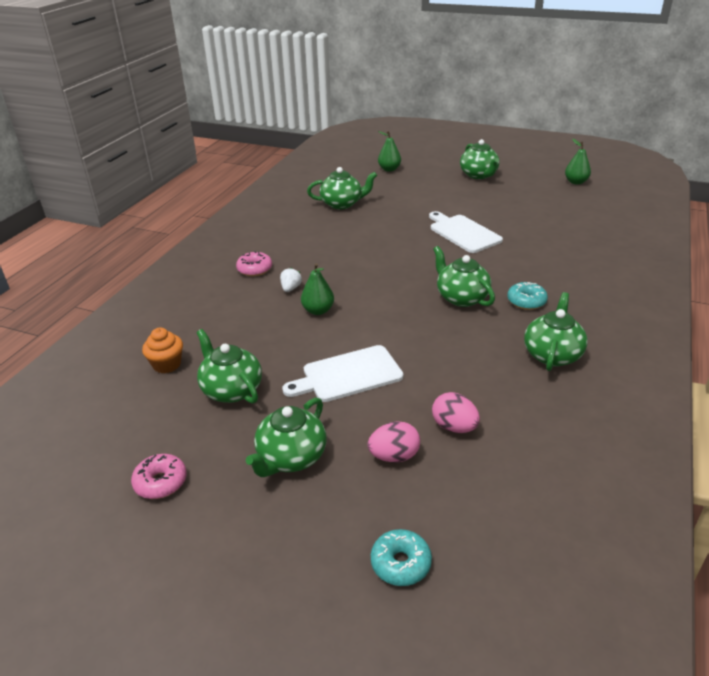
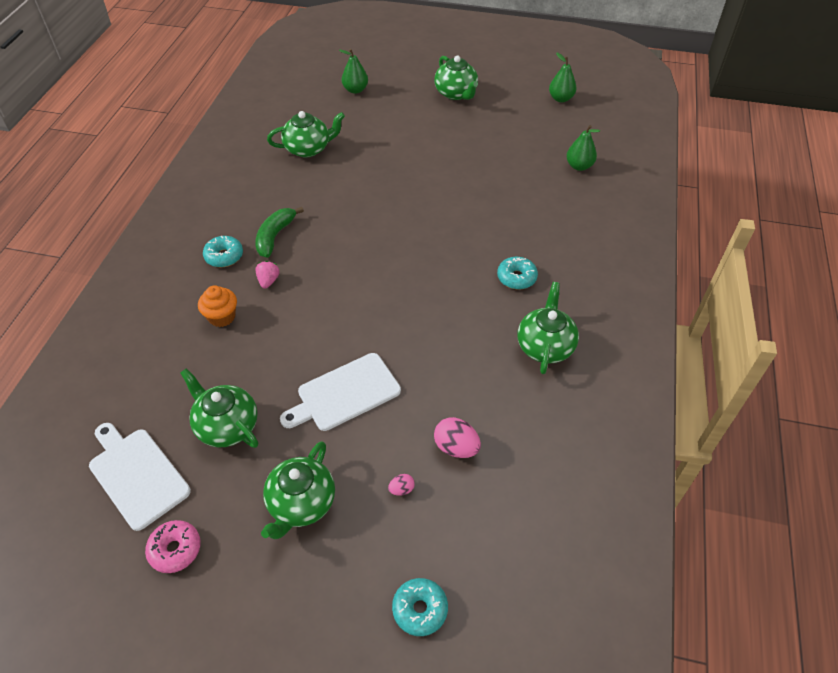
camera: 10 degrees left, 15 degrees up
(167, 364) = (151, 400): orange cupcake -> orange cupcake (222, 317)
(254, 269) = (224, 256): pink donut -> turquoise donut
(291, 288) = (268, 281): white strawberry -> pink strawberry
(302, 259) = (275, 236): none -> green banana
(318, 311) = (302, 310): green pear -> green pear (579, 166)
(394, 456) = (401, 489): pink egg -> pink egg, size x0.53
(461, 298) = (450, 278): green teapot -> none
(463, 233) = (445, 184): white cutting board -> white cutting board (137, 475)

